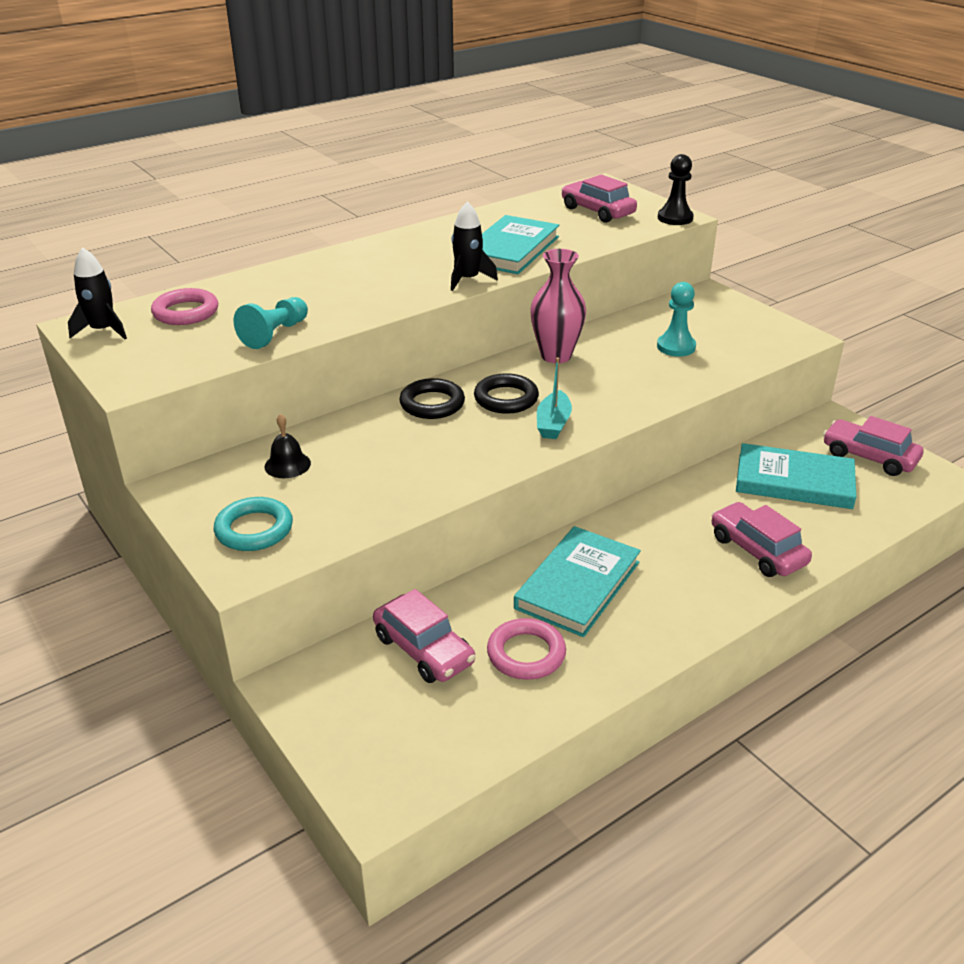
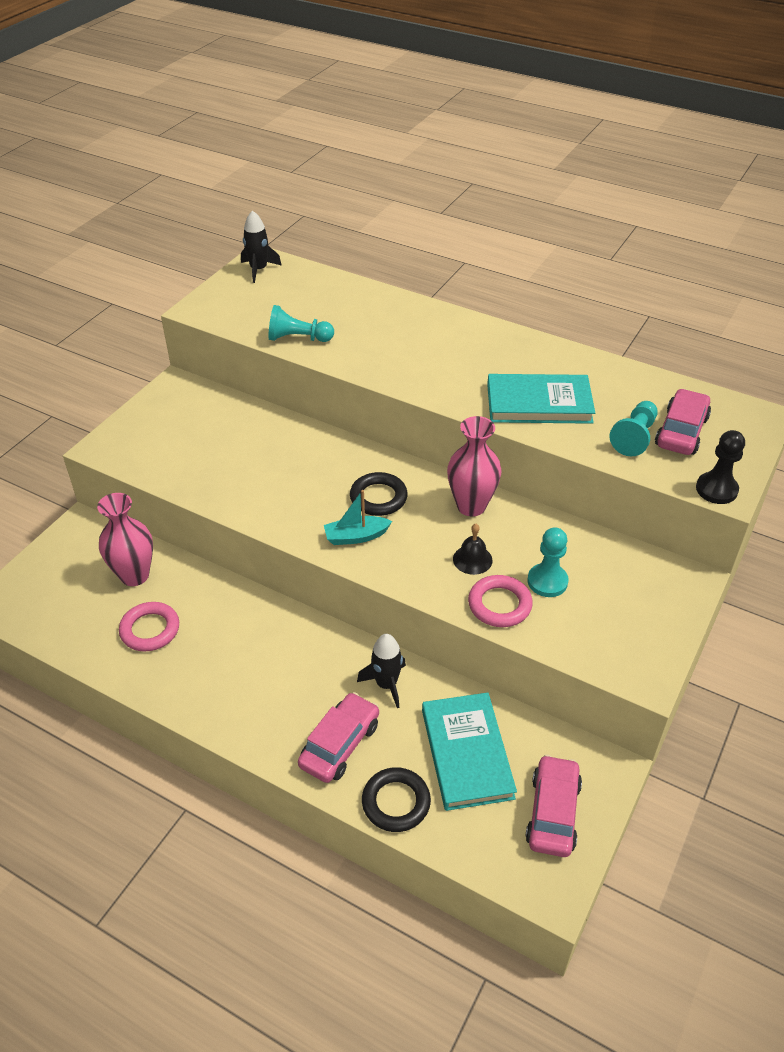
camera: 65 degrees right, 10 degrees up
(186, 312) = (305, 289): pink ring -> pink ring (499, 604)
(254, 529) = (146, 436): turquoise ring -> none
(287, 465) = (224, 421): black bell -> black bell (472, 559)
(423, 650) = (134, 575): pink car -> pink vase
(432, 404) = (345, 460): black ring -> black ring (396, 802)
(468, 279) = (458, 397): black rocket -> black rocket (386, 684)
(578, 585) = (238, 636): turquoise book -> none
(590, 228) = (634, 437): none -> turquoise pawn

